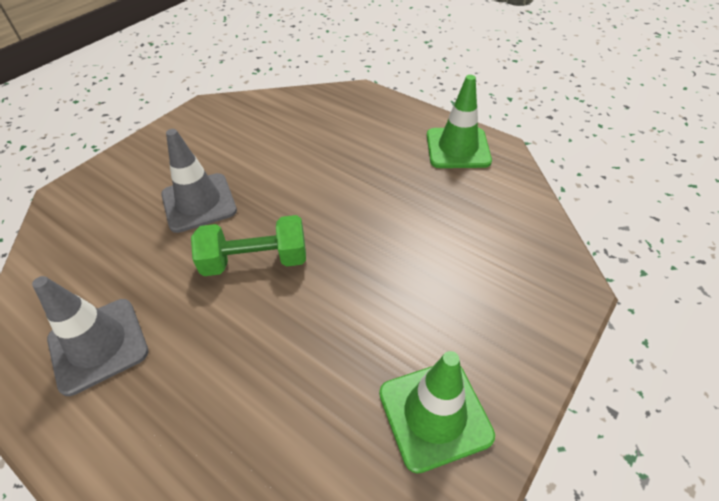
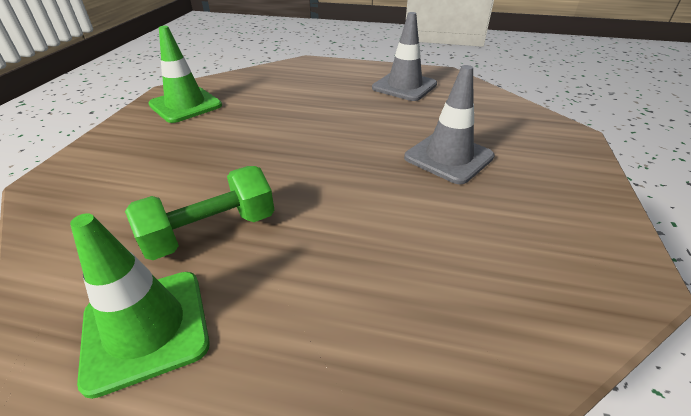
camera: 155 degrees right, 10 degrees down
(255, 261) = (350, 135): green dumbbell -> green dumbbell (211, 232)

